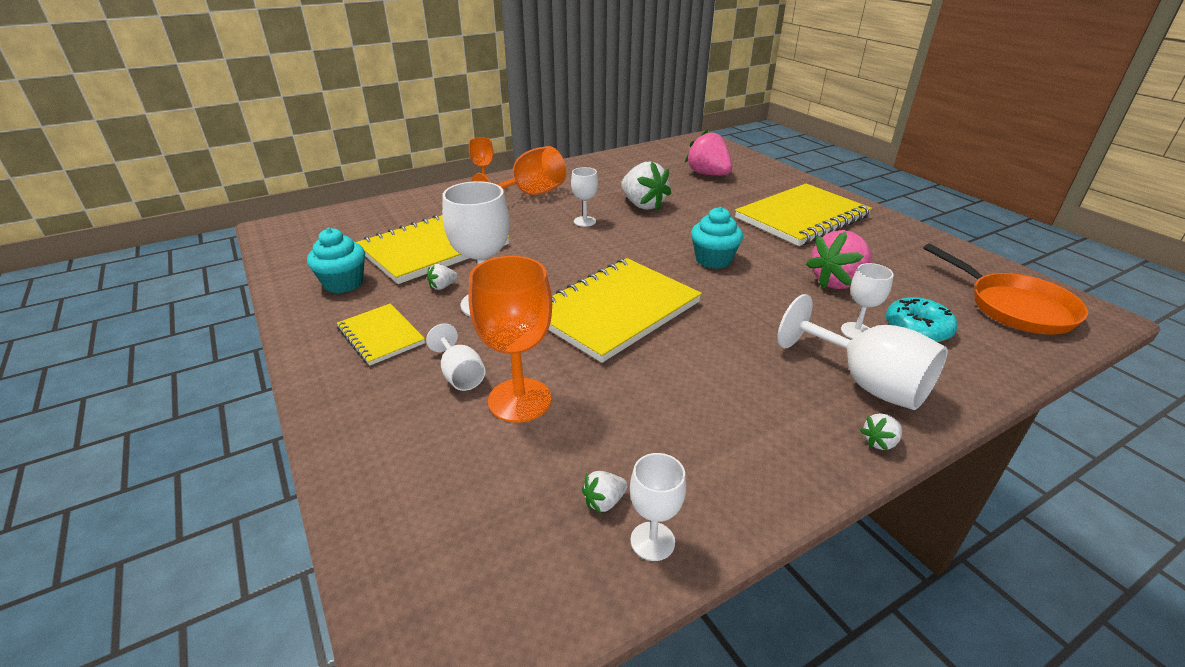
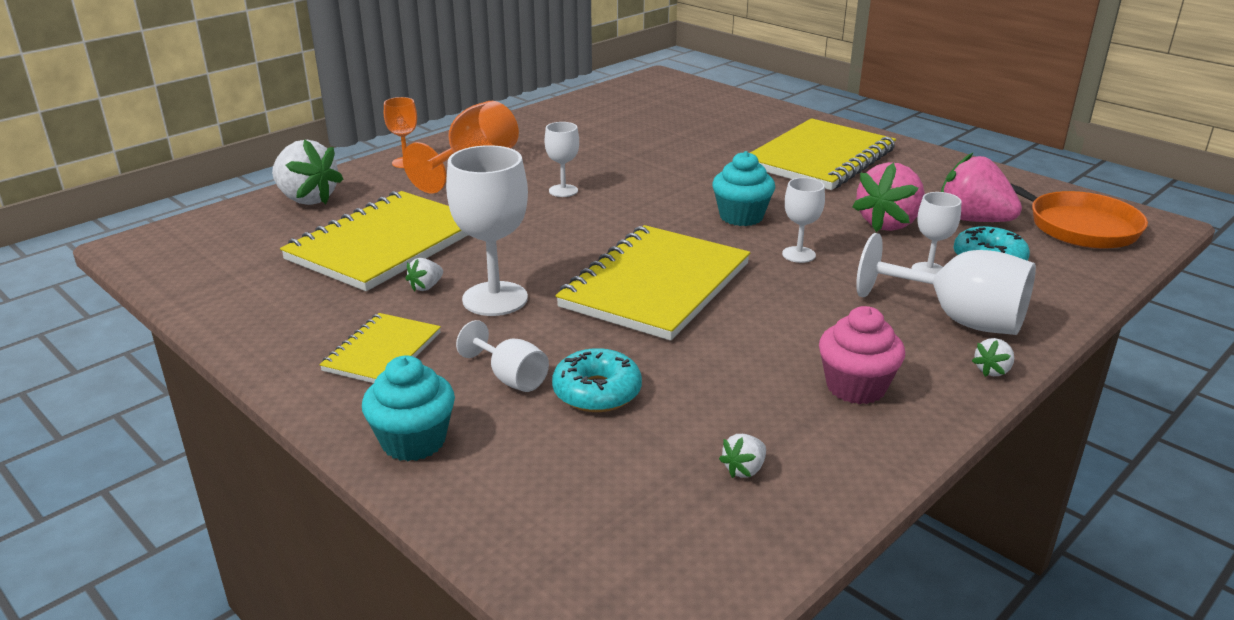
camera: 15 degrees left, 5 degrees down
(343, 283) = (289, 300): turquoise cupcake -> turquoise cupcake (413, 441)
(380, 336) = (382, 352): yellow notebook -> yellow notebook turned 75 degrees clockwise
(519, 400) = (597, 392): orange goblet -> turquoise donut
(643, 205) = (625, 164): white strawberry -> white strawberry (307, 199)
(652, 541) = (811, 494): white goblet -> white goblet (798, 254)
(708, 174) = (687, 119): pink strawberry -> pink strawberry (973, 220)
(742, 436) = (855, 387): none -> pink cupcake

